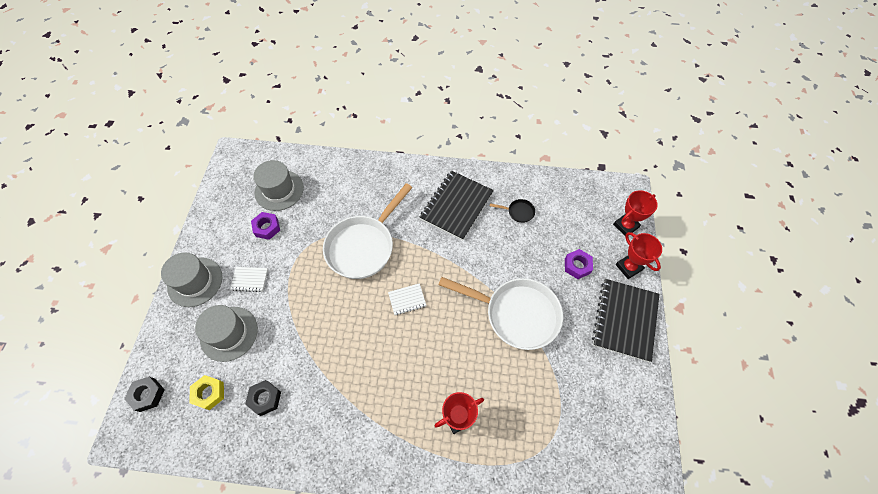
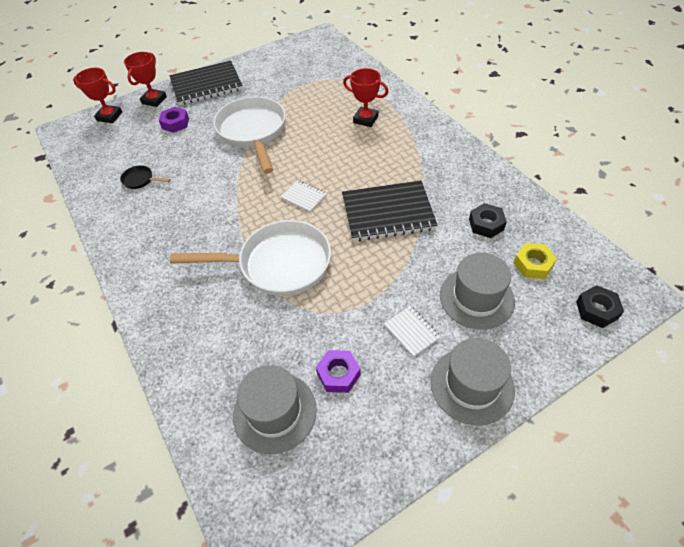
camera: 125 degrees left, 10 degrees down
(456, 206) = (166, 225): black notebook -> black notebook (388, 213)
(518, 212) = (140, 180): black pan -> black pan turned 45 degrees counterclockwise

